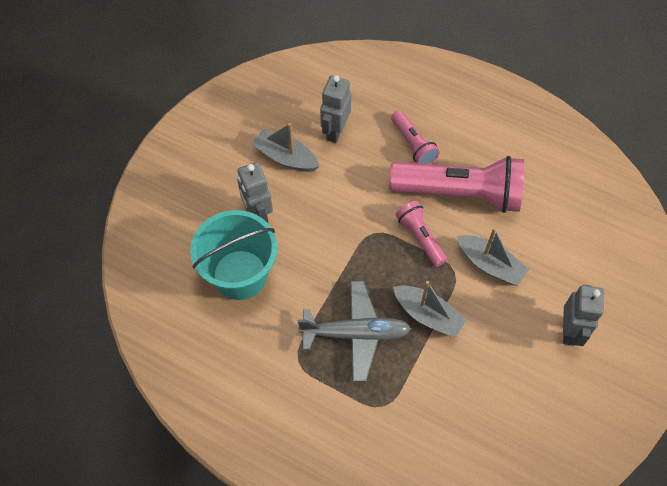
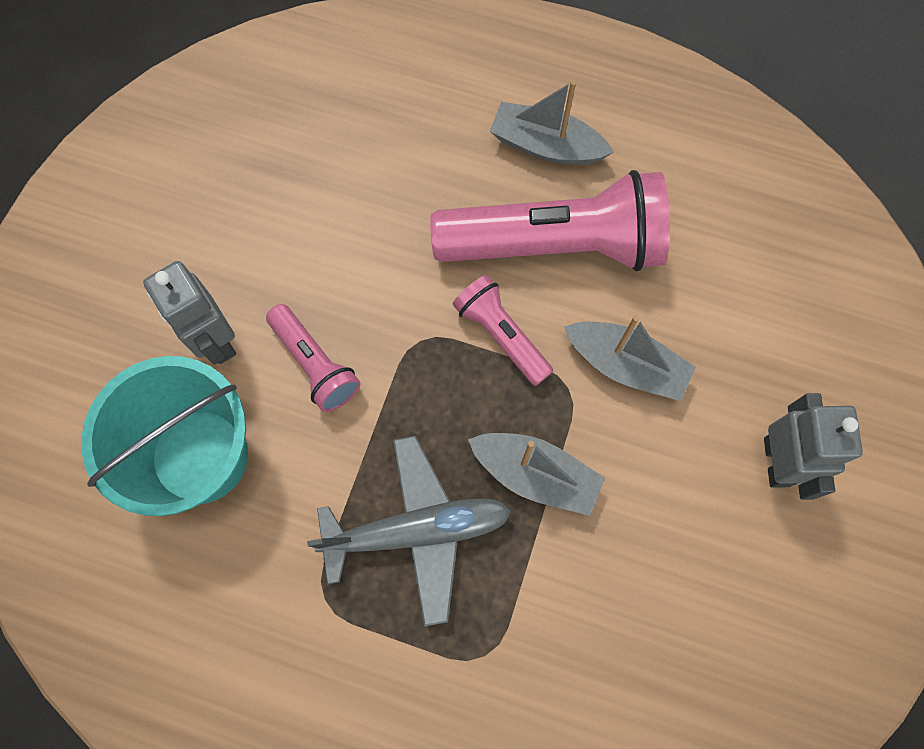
camera: 10 degrees left, 10 degrees up
(285, 157) = (249, 227): grey boat -> grey boat (546, 146)
(335, 131) = (327, 167): grey robot -> none
(413, 144) = (464, 170): pink flashlight -> pink flashlight (315, 364)

